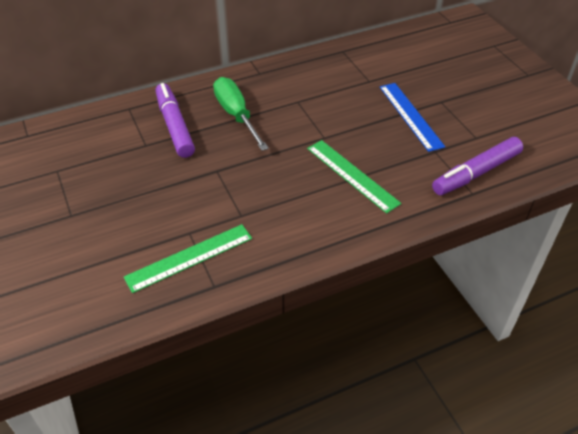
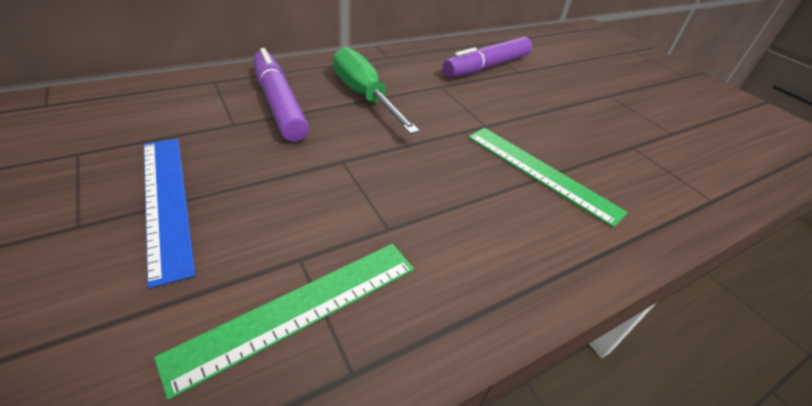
camera: 10 degrees left, 5 degrees down
(410, 116) = (583, 107): blue ruler -> blue ruler (166, 201)
(476, 173) = (700, 174): purple marker -> purple marker (487, 66)

